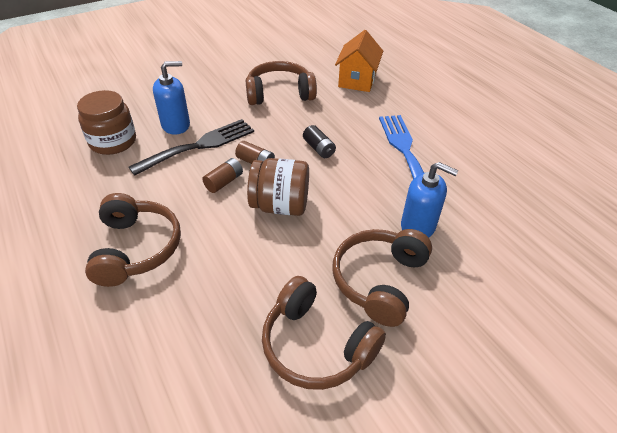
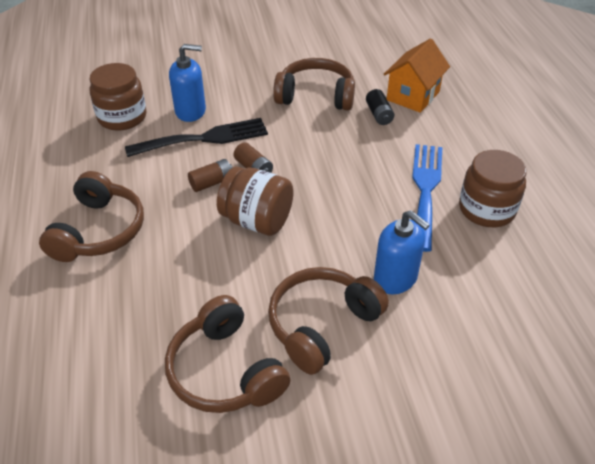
camera: 20 degrees right, 0 degrees up
(319, 148) = (328, 167): black battery -> black battery (379, 114)
(457, 156) = (486, 209): none -> brown jar

